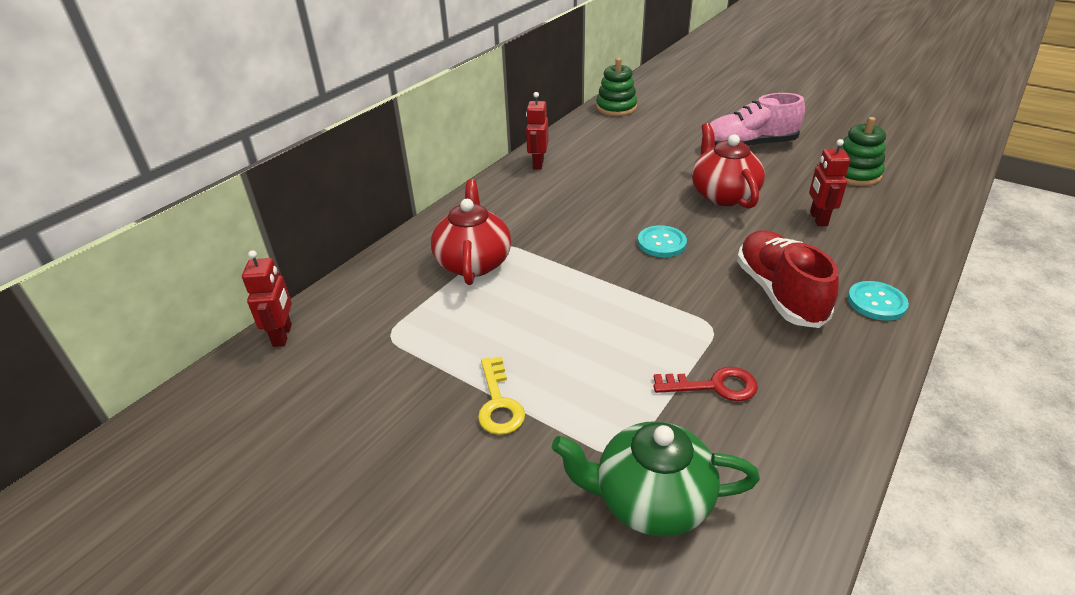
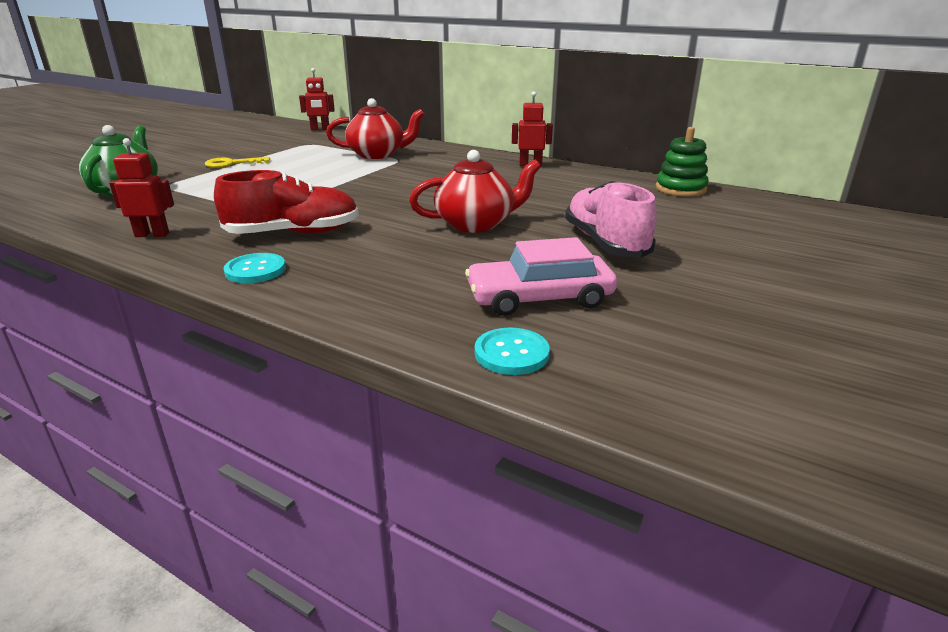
camera: 85 degrees right, 10 degrees down
(661, 243) = (388, 199): turquoise button -> turquoise button (511, 353)
(714, 386) = (200, 207): red key -> none
(818, 219) = (420, 262): red robot -> red robot (152, 235)
(855, 174) = (539, 298): green stacking toy -> pink car

